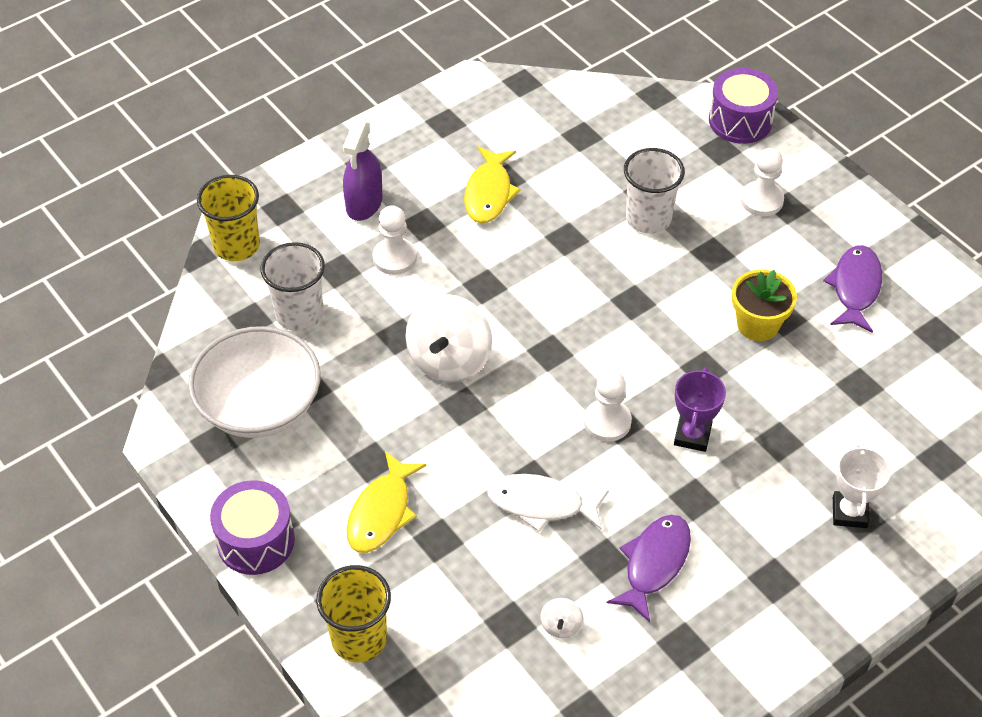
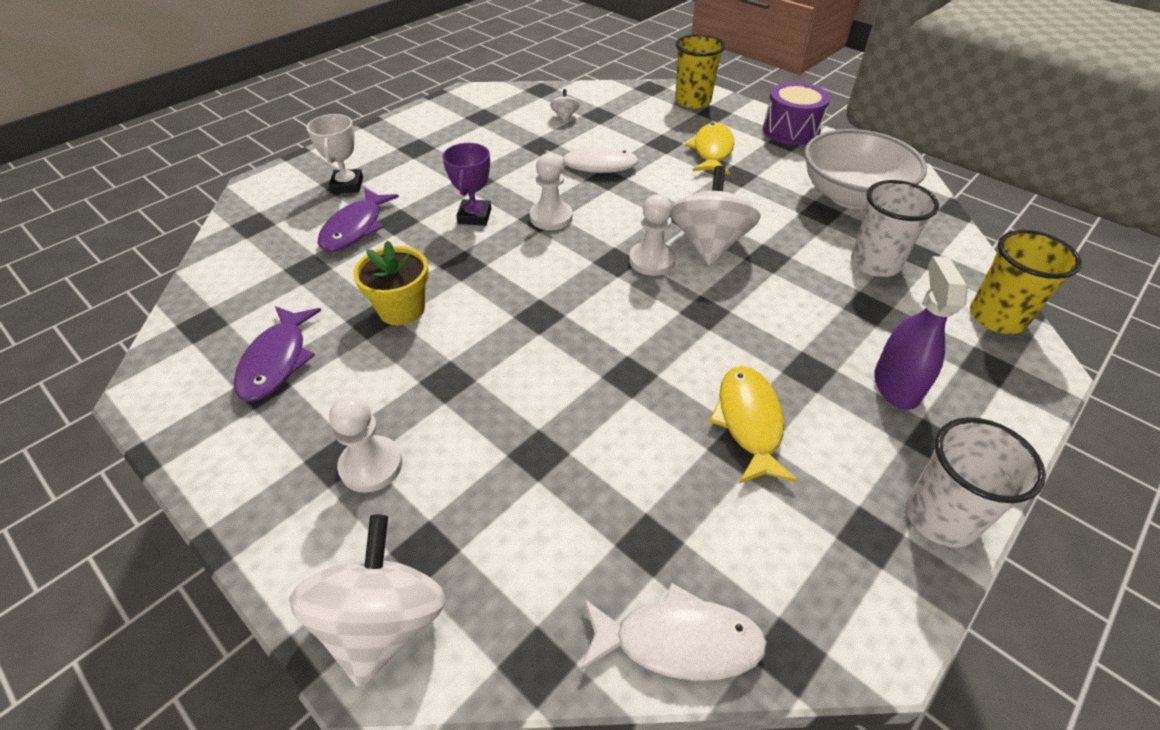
camera: 170 degrees right, 5 degrees down
(394, 258) = (818, 327): white pawn -> white pawn (651, 260)
(578, 94) = (678, 641): none -> white fish
(648, 218) = (530, 415): white cup -> white cup (940, 517)
(654, 564) = (504, 146): purple fish -> purple fish (355, 228)
(740, 121) = (383, 622): purple drum -> white spinning top

